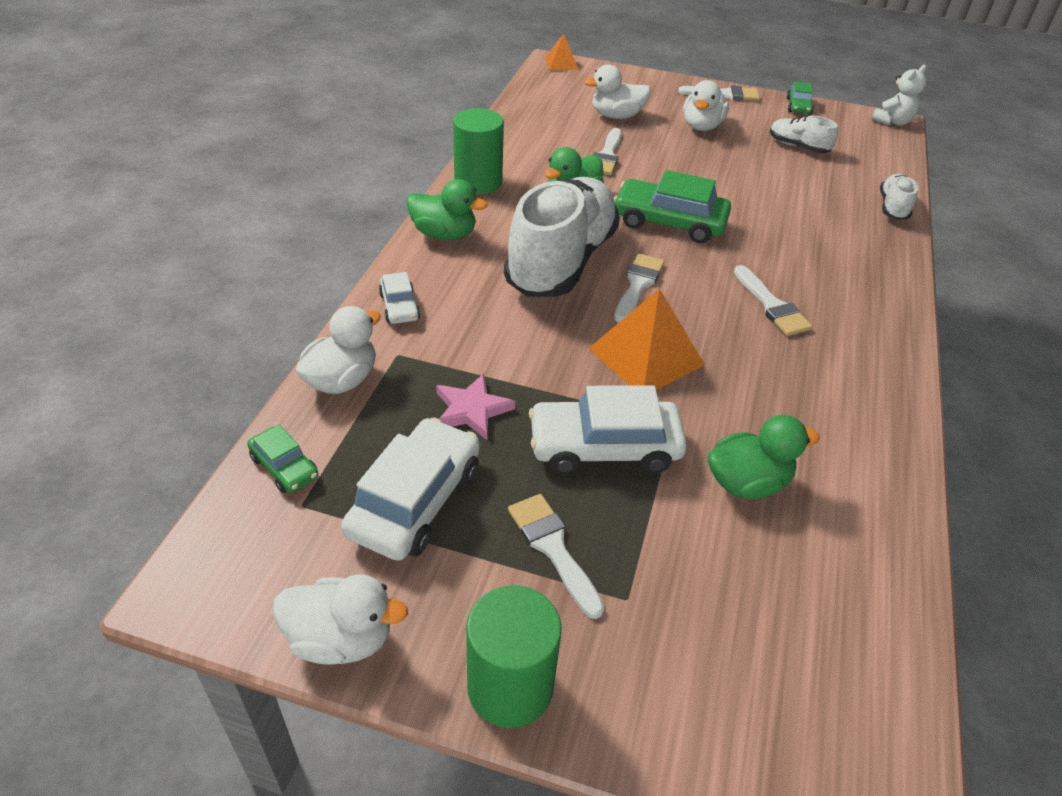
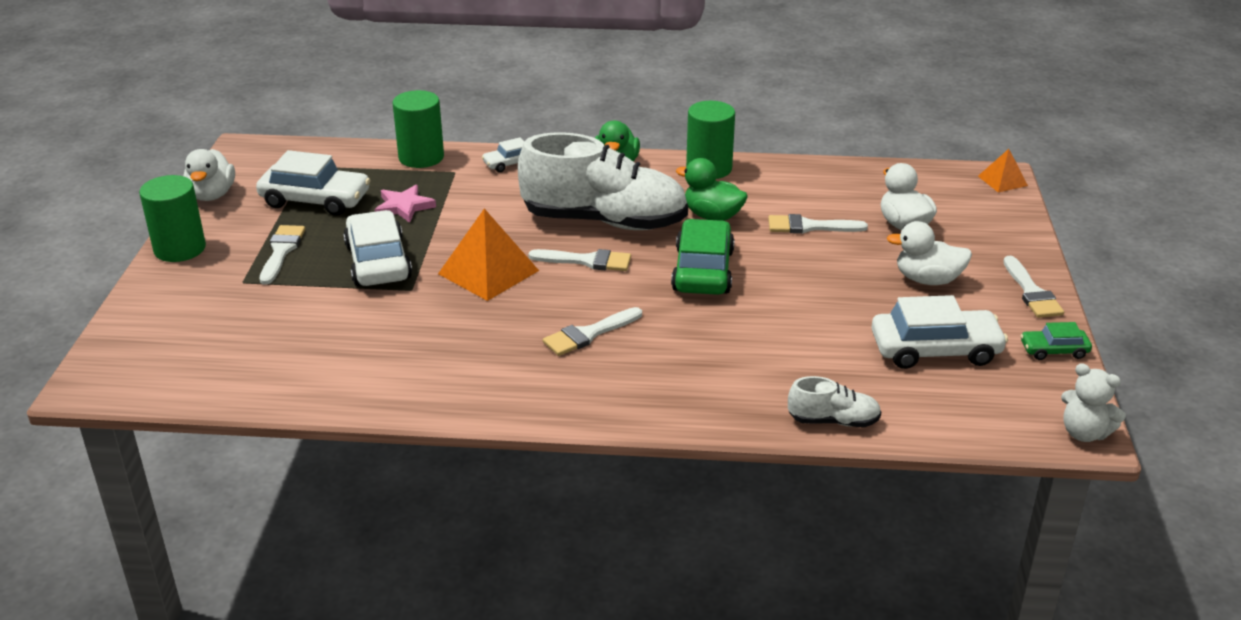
camera: 80 degrees right, 10 degrees down
(284, 467) = (337, 155): green car -> none
(342, 380) = (421, 157): white duck -> green cylinder
(553, 548) = (281, 251): white brush -> white brush turned 45 degrees counterclockwise
(747, 483) = (352, 325): green duck -> none
(798, 146) = (935, 350): white shoe -> white car

